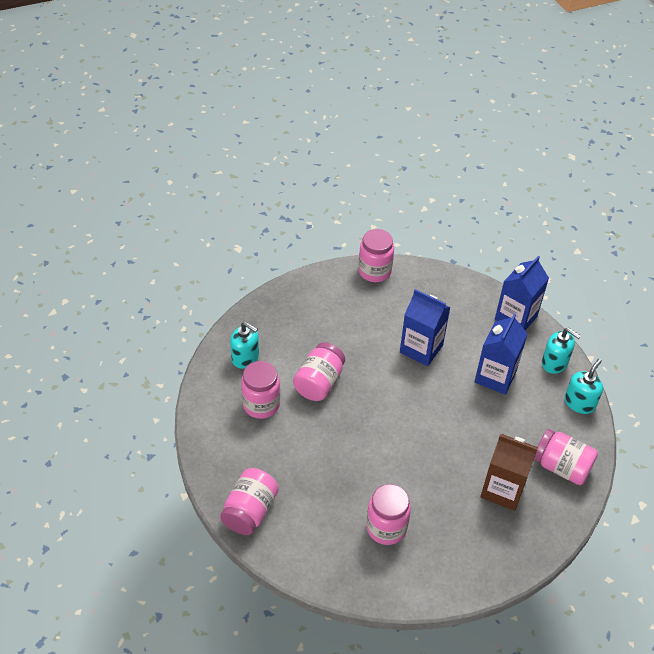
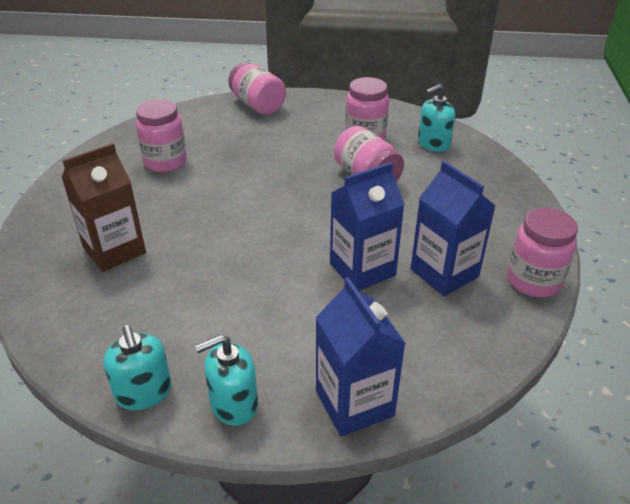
camera: 120 degrees right, 10 degrees down
(495, 377) = (264, 320): blue carton -> blue carton (444, 273)
(561, 466) = (83, 315): pink jar -> none

